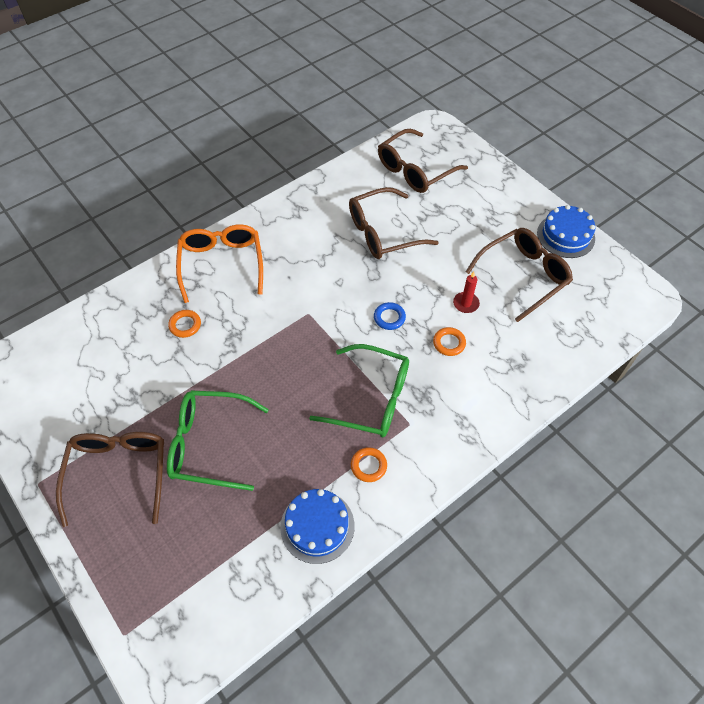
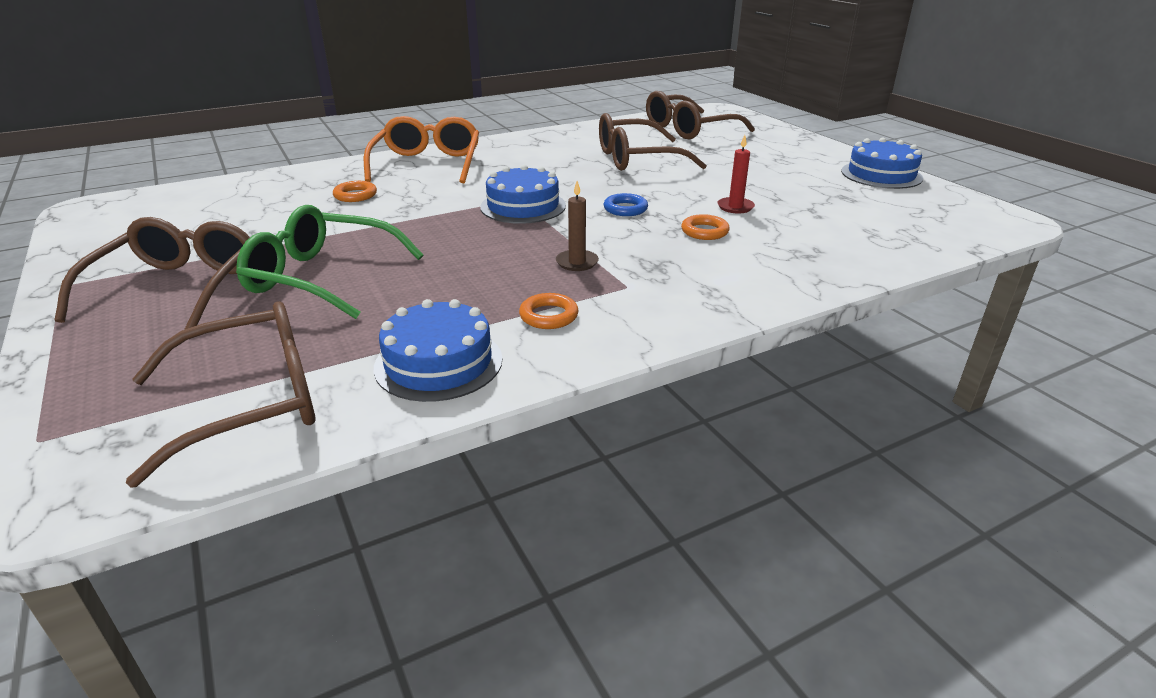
camera: 10 degrees right, 25 degrees down
(315, 324) = (523, 206): none -> blue cake
(371, 398) = (577, 262): green glasses -> brown candle
(523, 276) = (820, 195): brown glasses -> brown glasses (251, 402)

